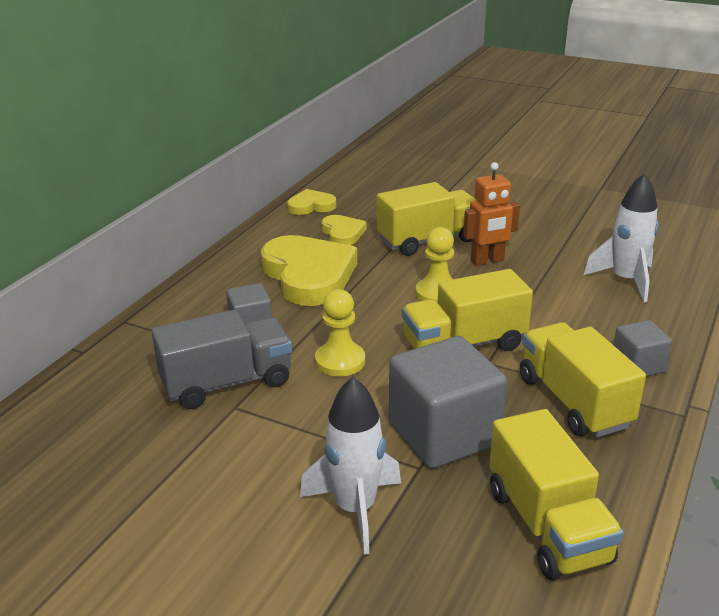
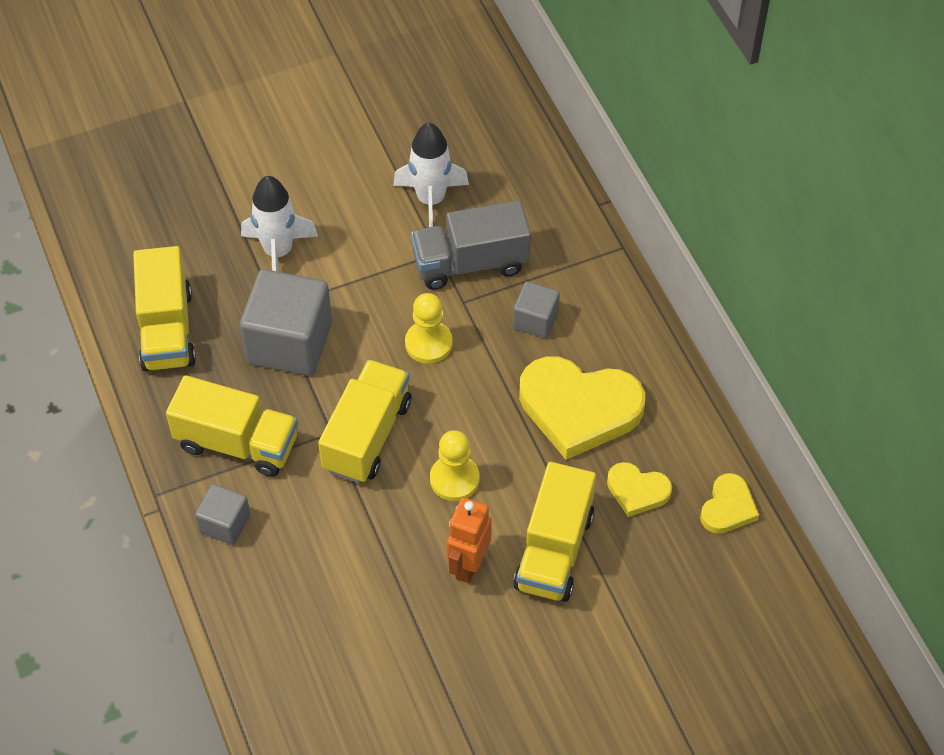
camera: 130 degrees right, 25 degrees up
(227, 383) = (470, 263): grey truck -> grey truck turned 60 degrees clockwise
(547, 525) = (167, 329): yellow truck -> yellow truck turned 120 degrees counterclockwise
(626, 280) = (326, 644): white rocket -> white rocket (431, 200)

